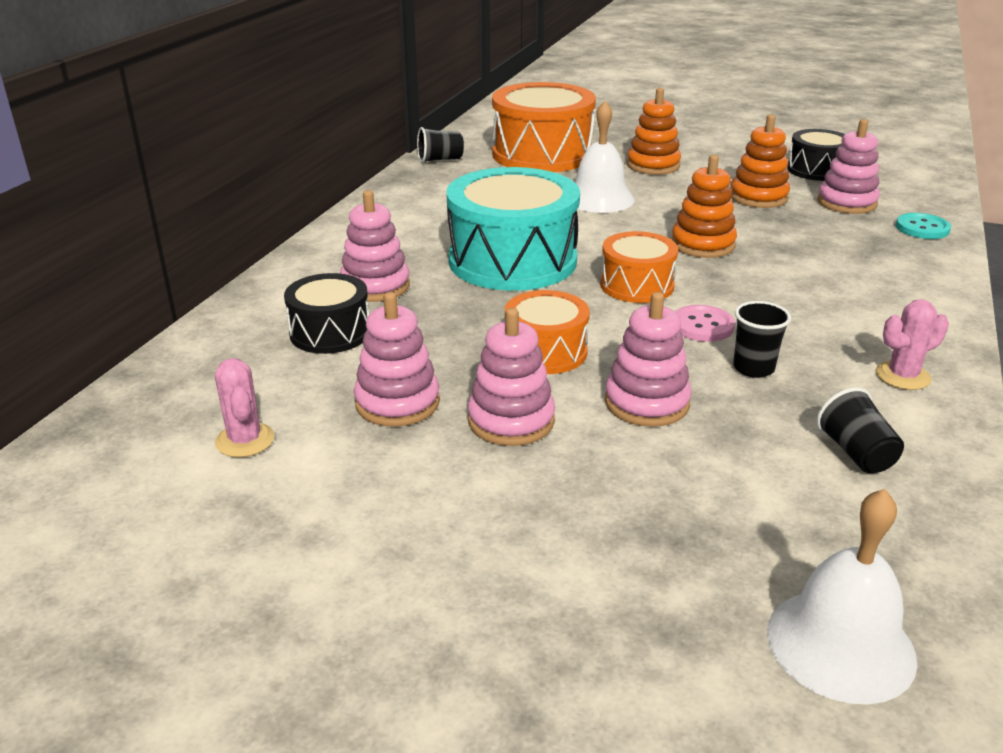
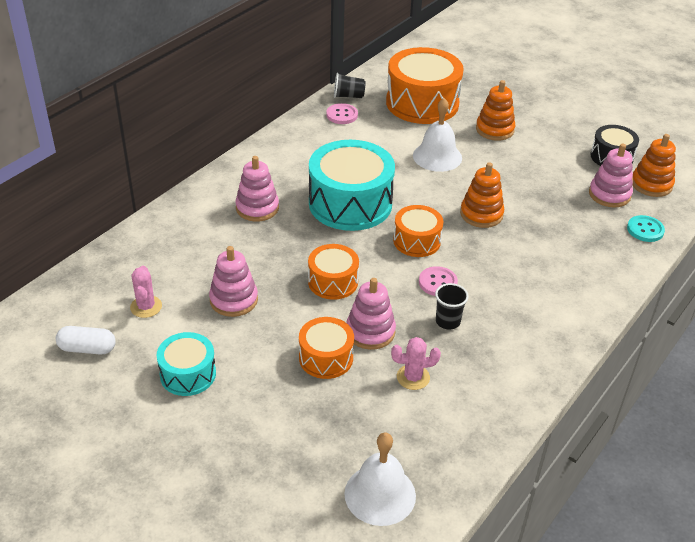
camera: 15 degrees right, 10 degrees up
(153, 525) = (87, 349): none -> white capsule
(330, 332) = (217, 240): black drum -> none
(368, 526) = (188, 374): none -> turquoise drum
(442, 177) = (342, 115): none -> pink button
(511, 420) = (289, 326): pink stacking toy -> none
(599, 452) = (326, 358): none -> orange drum
(758, 197) = (549, 177): orange stacking toy -> orange stacking toy (651, 184)
(856, 453) = (466, 393): black cup -> none
(902, 376) = (534, 348): pink cactus -> pink cactus (413, 377)

